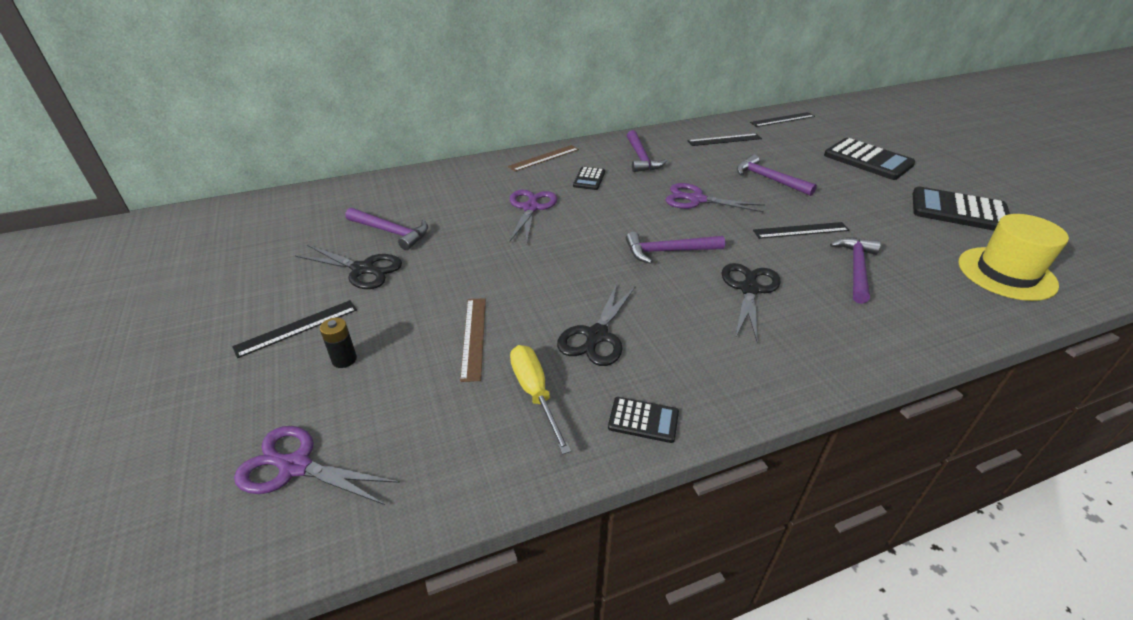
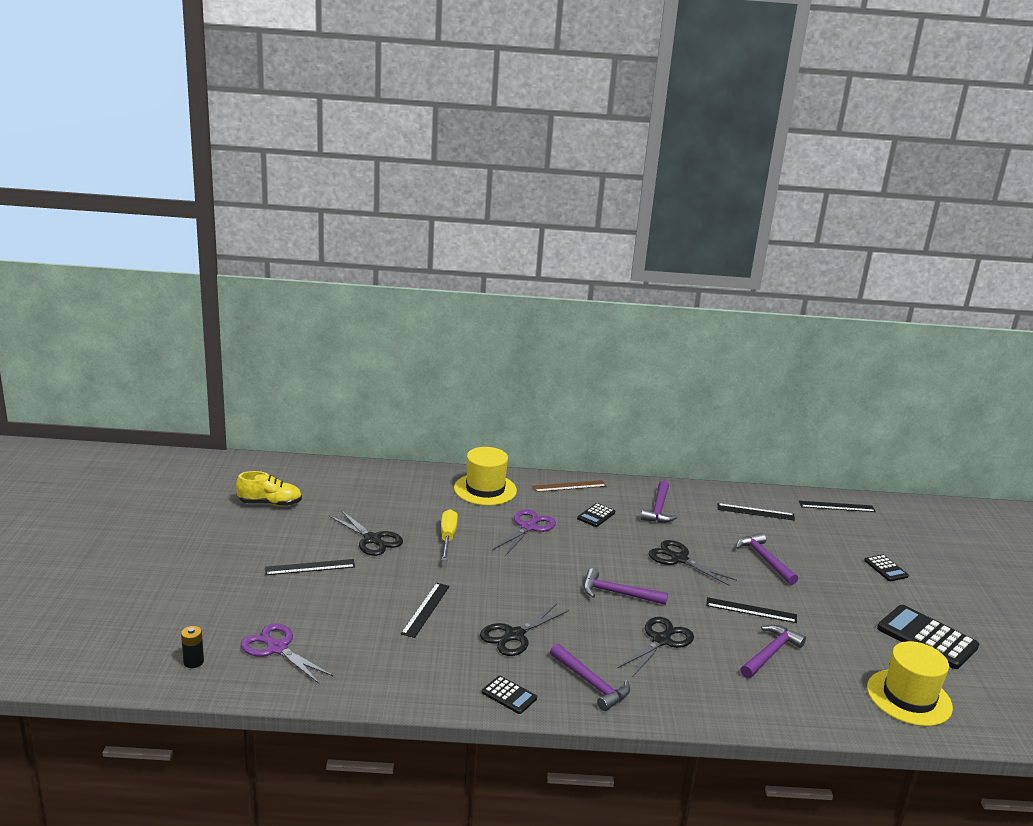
camera: 20 degrees right, 15 degrees down
(210, 261) = (270, 503): none -> yellow shoe
(344, 359) = (332, 597): black battery -> black battery (193, 662)
(391, 232) = (406, 517): purple hammer -> purple hammer (591, 683)
(461, 181) = (485, 489): none -> yellow hat
(474, 337) = (426, 609): brown ruler -> black ruler
(535, 393) = (446, 657): yellow screwdriver -> yellow screwdriver (447, 537)
(696, 199) = (678, 559): purple scissors -> black scissors
(868, 160) = (886, 568): black calculator -> black calculator, size x0.51

